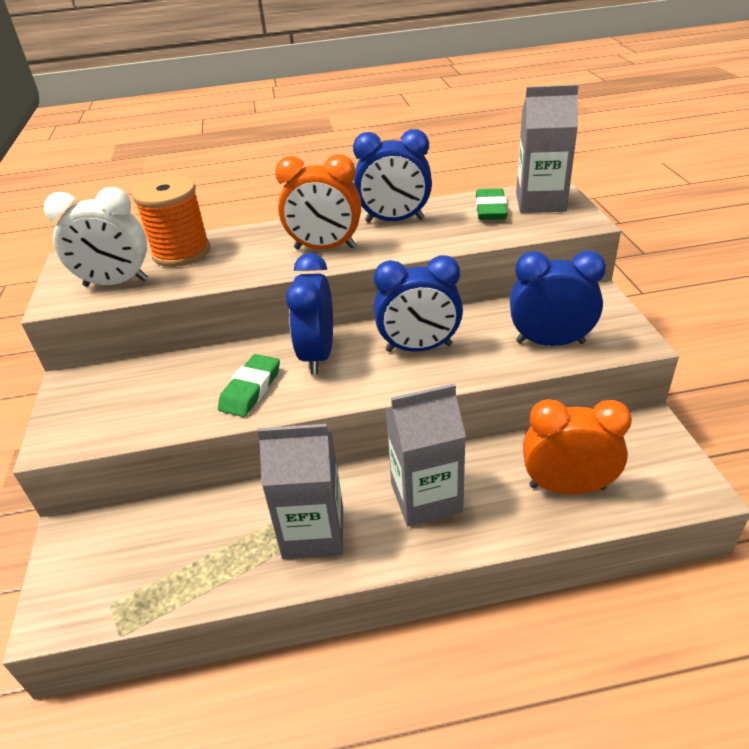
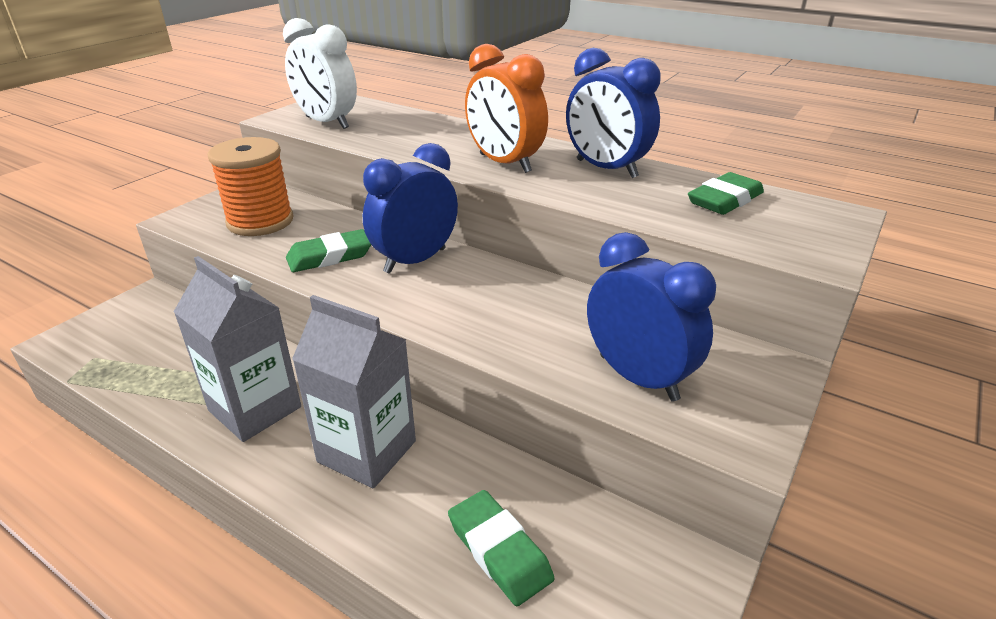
camera: 40 degrees right, 5 degrees down
(181, 252) = (402, 122): orange spool -> orange spool (260, 221)
(419, 348) = (501, 303): blue clock -> none
(540, 202) = (799, 218): grey carton -> none
(567, 487) = (499, 550): orange clock -> green eraser

